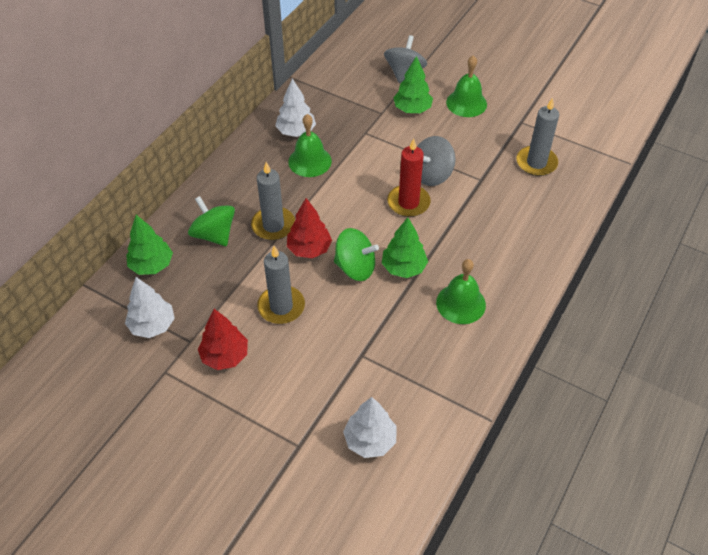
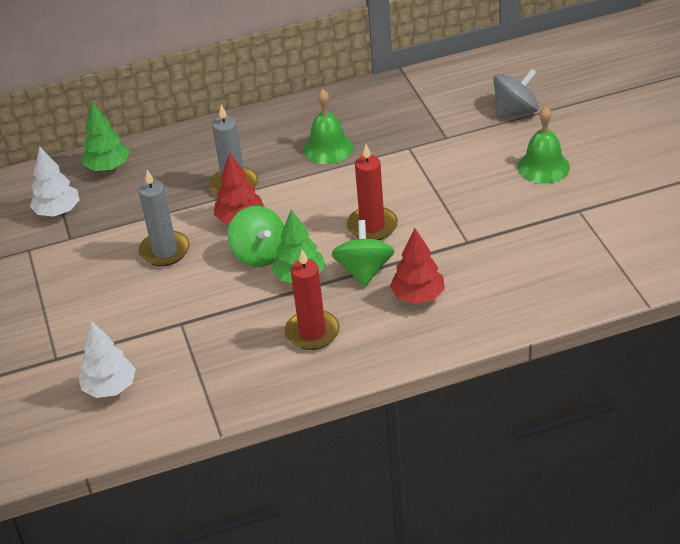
camera: 45 degrees right, 10 degrees down
(214, 234) = (180, 168): green spinning top -> green spinning top (364, 270)
(225, 356) = (81, 263): red tree -> red tree (418, 296)
(296, 131) = (347, 117): white tree -> none
(412, 109) = (480, 147): green tree -> none
(431, 174) = (424, 213): grey spinning top -> none
(461, 303) = (312, 332): green bell -> red candle
(536, 163) = (544, 255): grey candle -> none

